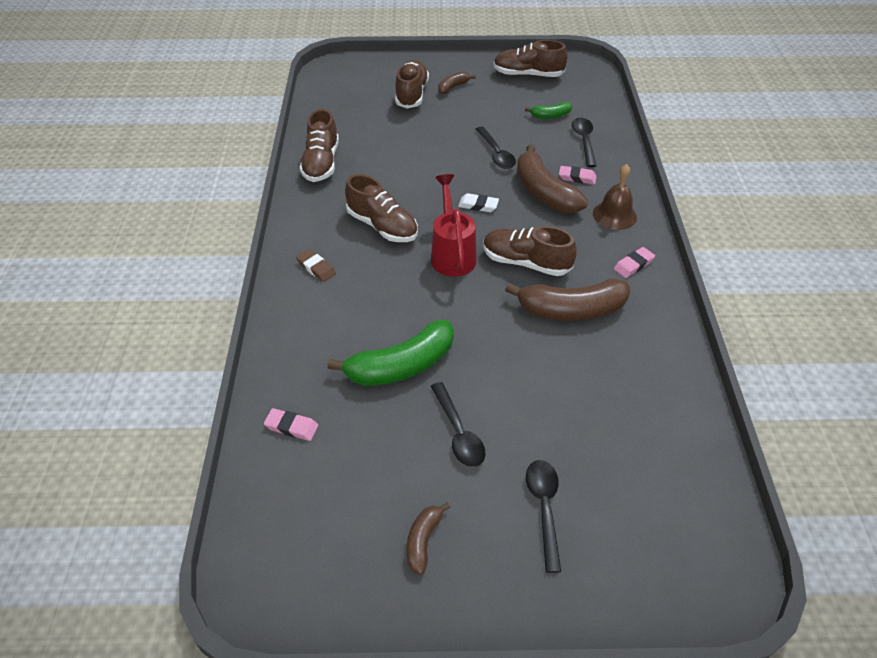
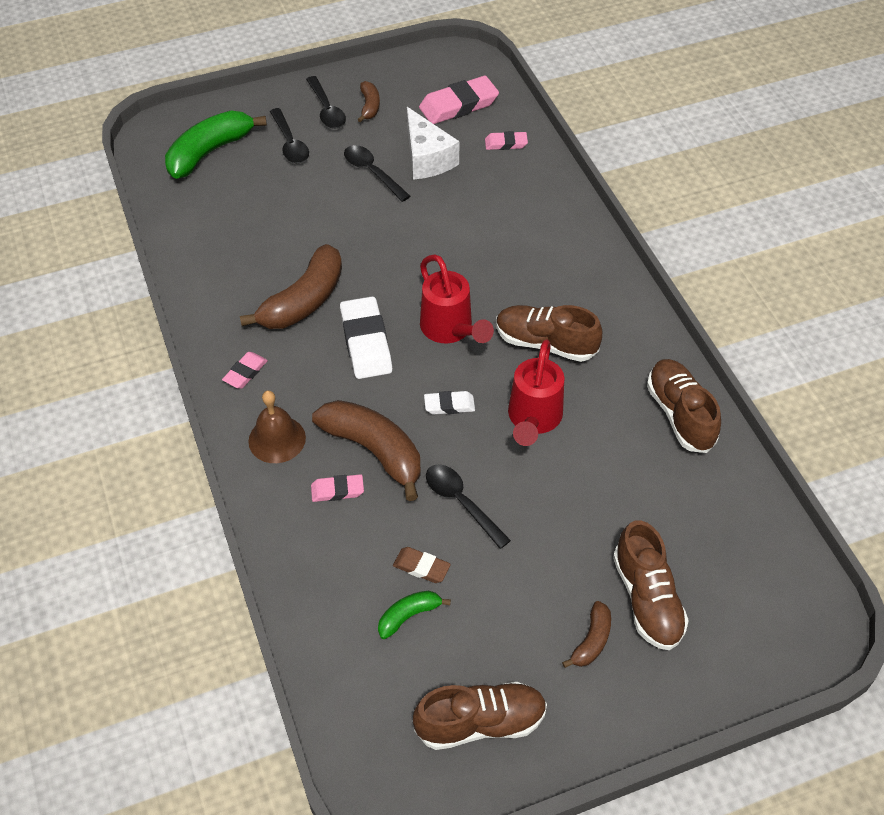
camera: 160 degrees right, 5 degrees up
(311, 504) = (458, 105): none -> pink eraser
(316, 268) = (582, 275): brown eraser -> brown eraser (421, 567)
(389, 433) = (427, 158): none -> white cheese
(401, 366) = (444, 208): green banana -> green banana (209, 152)
(423, 183) = (533, 420): none -> red watering can
(526, 262) = (366, 342): brown shoe -> white eraser
(571, 310) = (304, 301): brown banana -> brown banana turned 150 degrees clockwise
(584, 141) = (343, 569): black spoon -> black spoon (326, 110)

